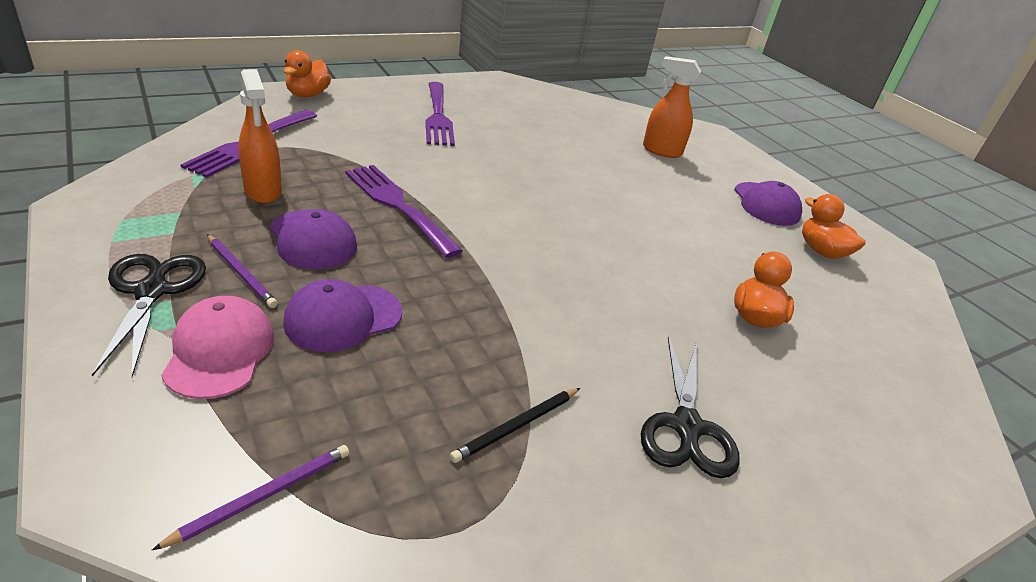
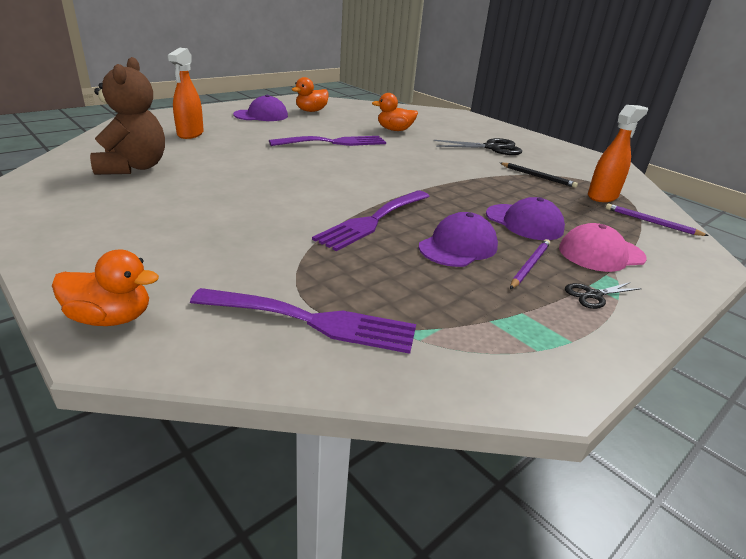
camera: 100 degrees left, 5 degrees down
(152, 291) = (593, 295): black scissors -> black scissors, size x0.55
(263, 191) = (410, 285): orange spray bottle -> orange spray bottle (602, 196)
(438, 116) = (156, 220): purple fork -> purple fork (334, 142)
(554, 118) = (133, 167): none -> brown teddy bear

